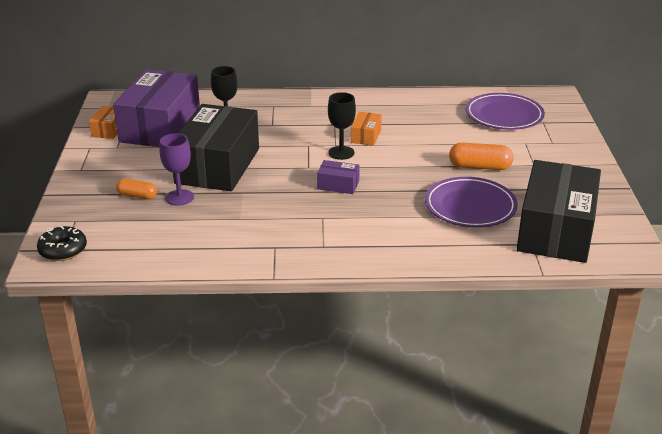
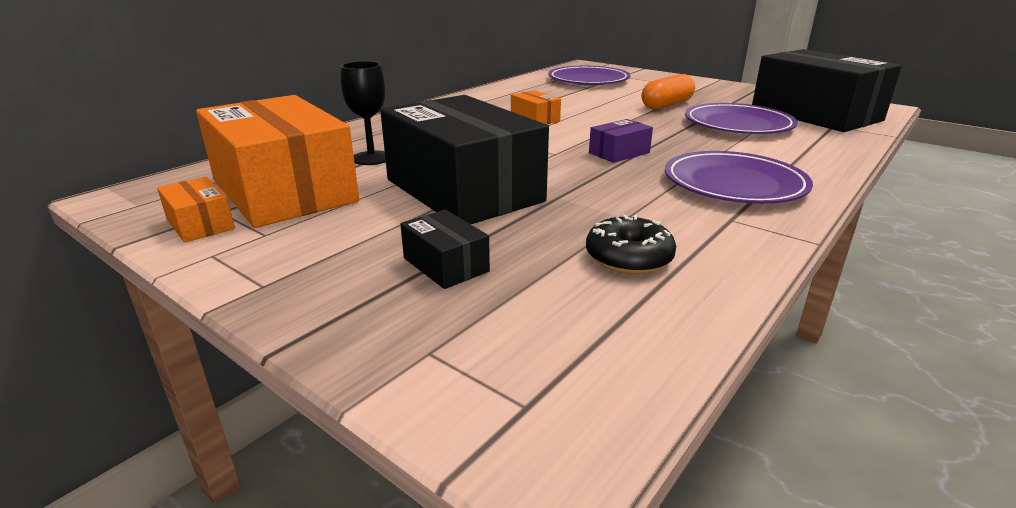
camera: 50 degrees left, 5 degrees down
(63, 250) = (528, 409): black donut -> black donut (628, 258)
(137, 196) = (445, 265): orange capsule -> black box
(160, 126) = (283, 190): purple box -> orange box
(179, 197) = (506, 236): purple goblet -> none
(333, 235) = (734, 184): none -> purple plate
(341, 153) = (550, 134): black goblet -> none

